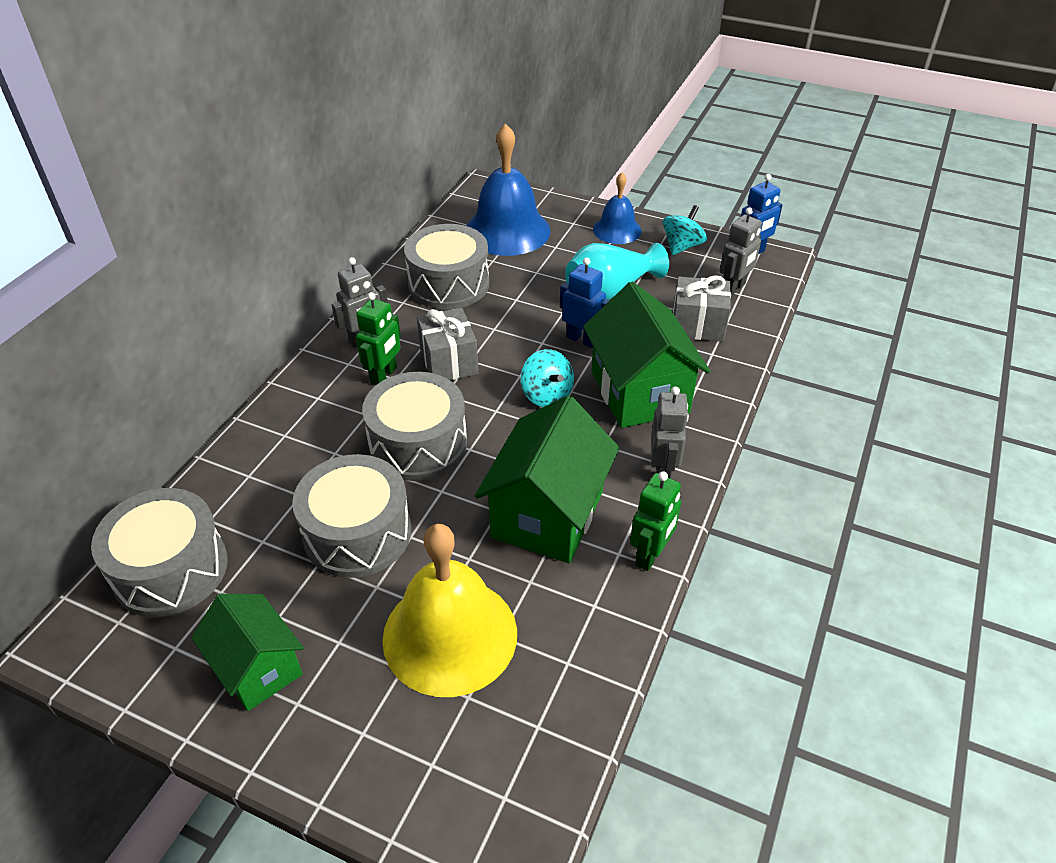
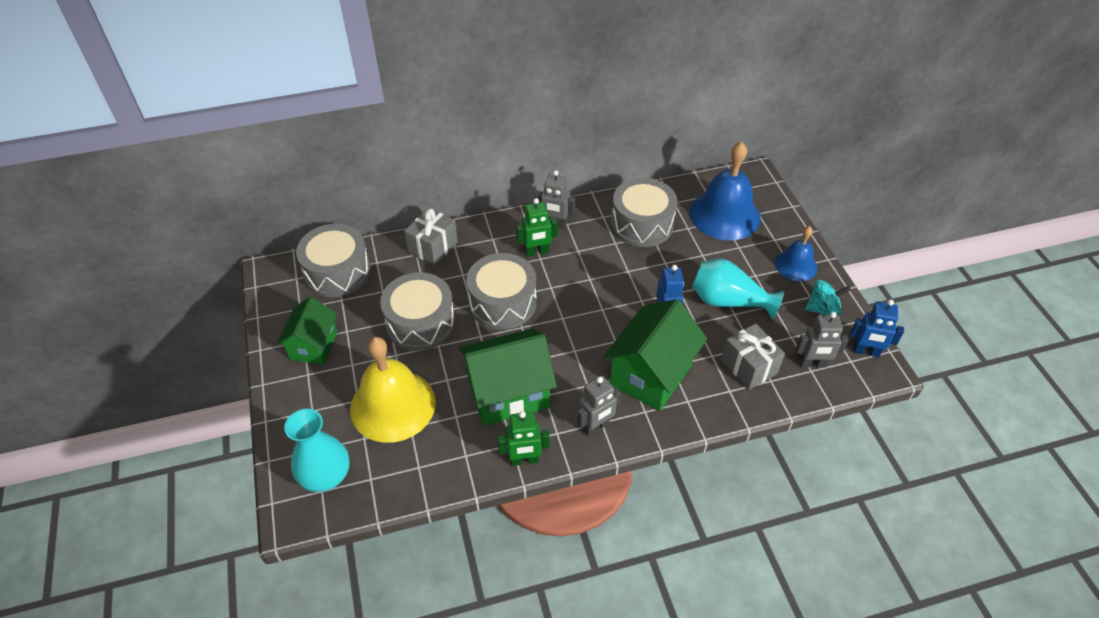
camera: 50 degrees right, 5 degrees up
(449, 362) = (577, 271): grey gift -> grey gift (433, 247)
(485, 778) = (325, 476): none -> turquoise vase
(546, 395) = (599, 332): turquoise spinning top -> none

